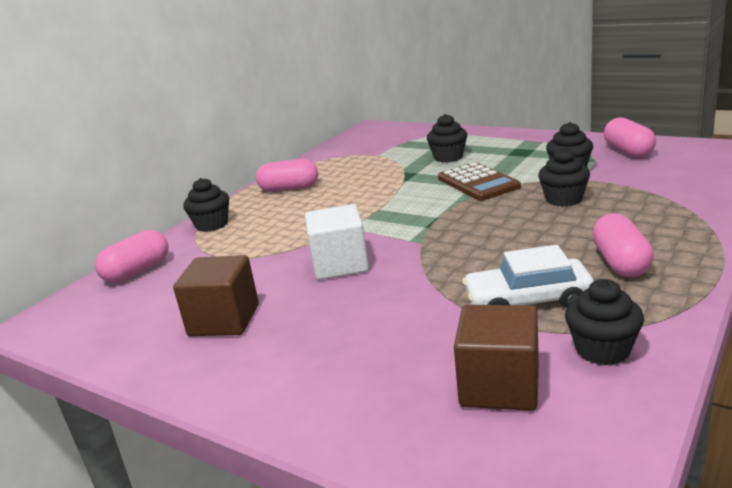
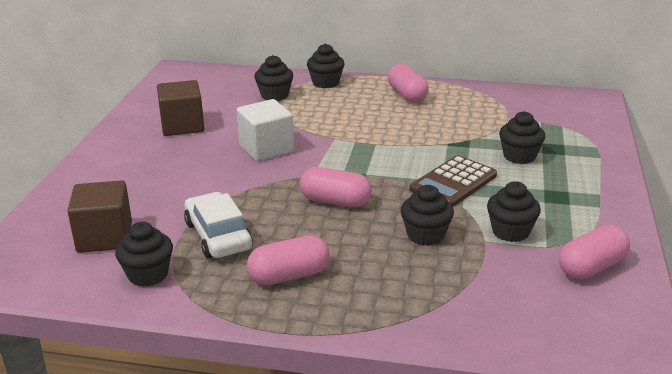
camera: 65 degrees right, 5 degrees up
(137, 271) = (246, 78): pink capsule -> pink capsule (335, 201)
(208, 255) = (274, 95): none -> black cupcake

